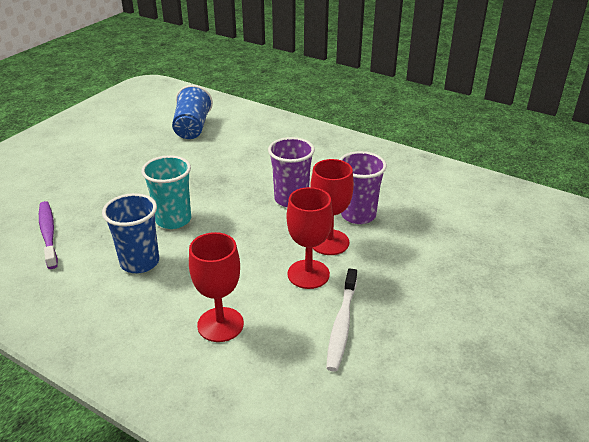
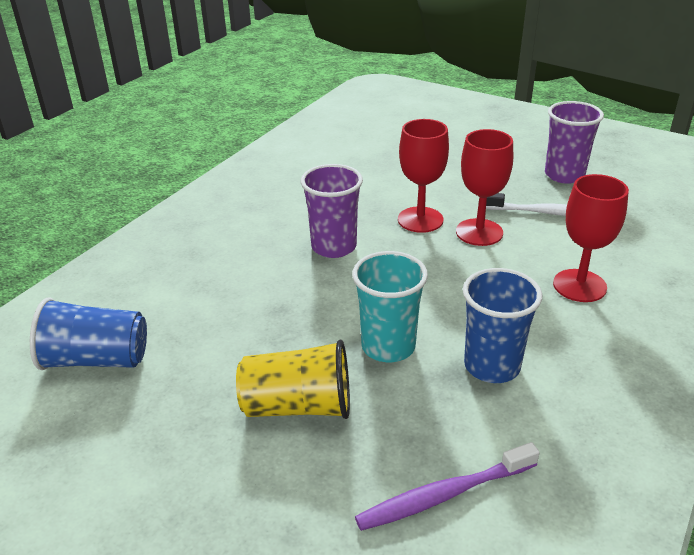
camera: 90 degrees left, 0 degrees up
(133, 188) = (298, 406): none -> yellow cup
(358, 215) = (366, 201): purple cup -> purple cup (564, 175)

